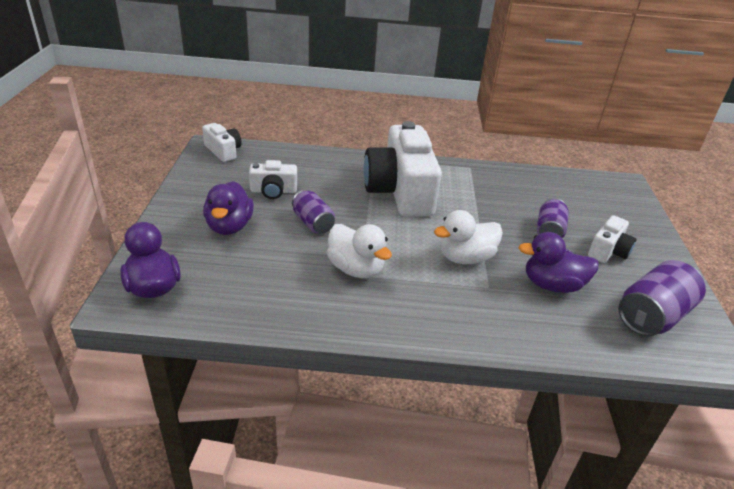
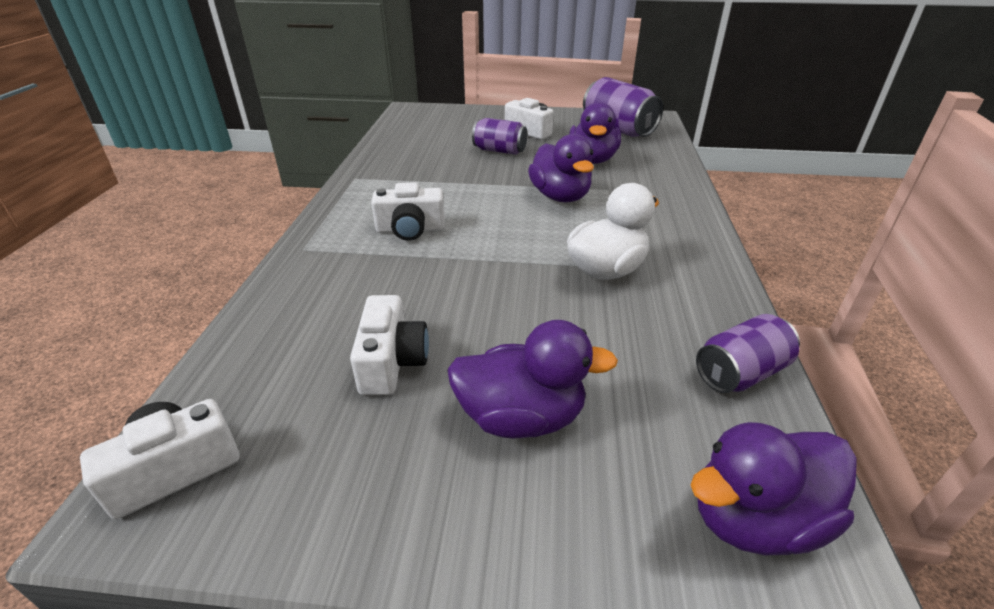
camera: 85 degrees left, 0 degrees up
(313, 223) = (499, 310): purple can -> purple can (740, 373)
(400, 191) = (410, 230): white camera -> white camera, size x0.47
(465, 258) = (560, 197): white duck -> purple duck

